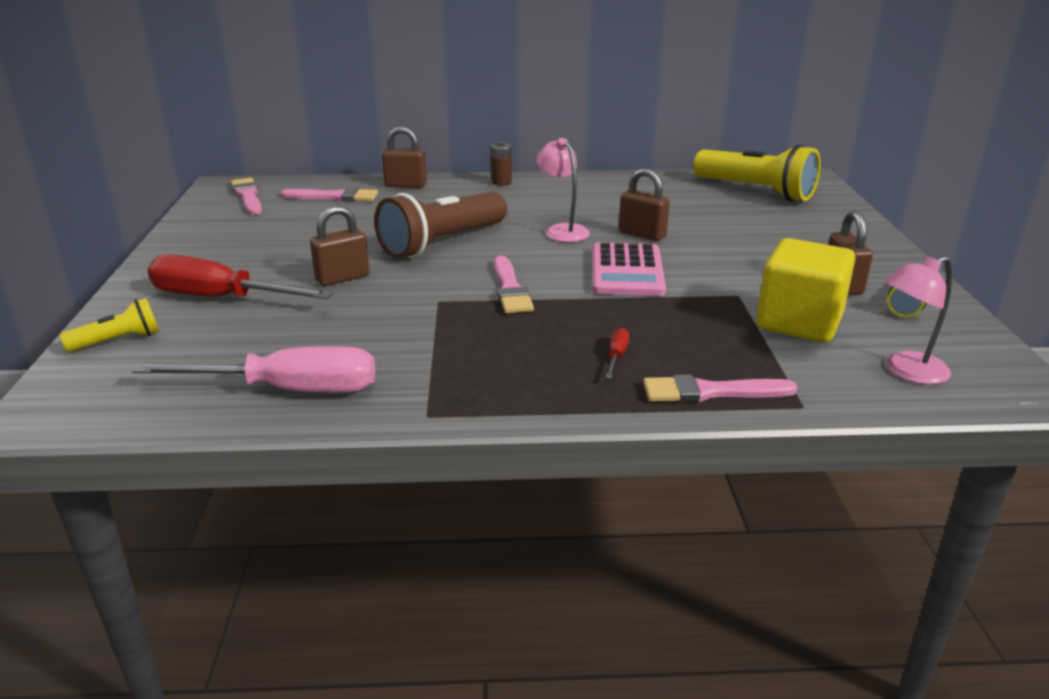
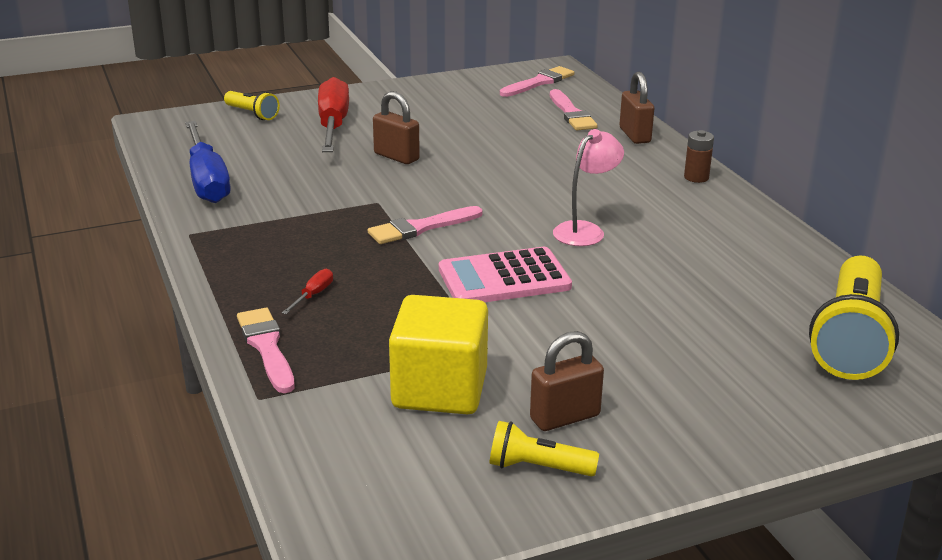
camera: 70 degrees right, 0 degrees up
(288, 390) = (207, 180): pink screwdriver -> blue screwdriver
(442, 243) = (501, 180): brown flashlight -> none
(616, 356) = (313, 295): red screwdriver -> red screwdriver turned 60 degrees counterclockwise
(642, 234) = (613, 275): brown padlock -> none
(907, 372) = (354, 462): pink lamp -> none

